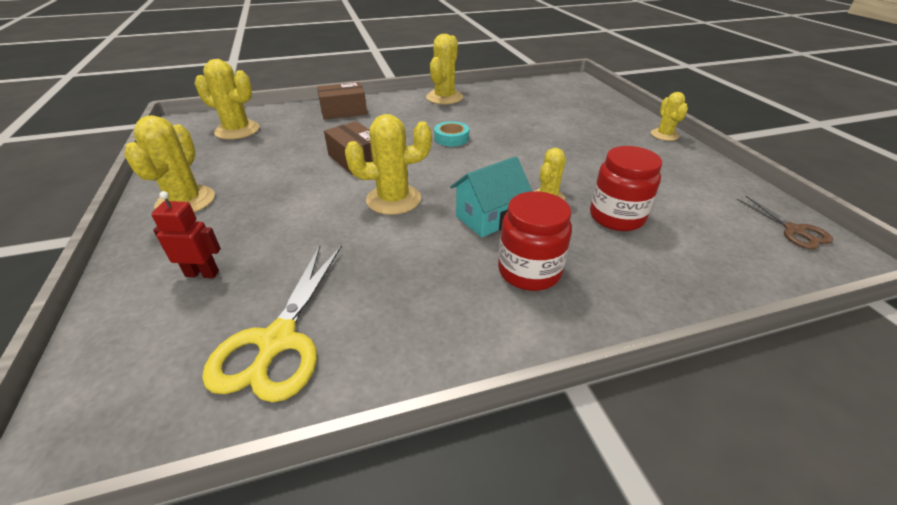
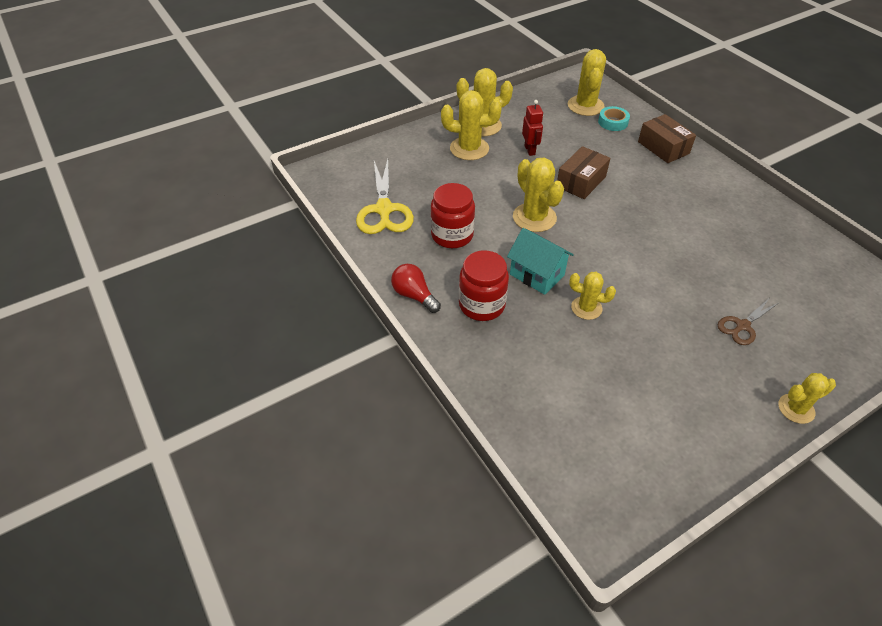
camera: 75 degrees right, 10 degrees up
(202, 273) = (421, 163): red robot -> red robot (530, 150)
(277, 341) = (384, 210): yellow scissors -> yellow scissors turned 90 degrees counterclockwise
(444, 97) = (751, 205): yellow cactus -> yellow cactus (469, 149)
(451, 138) = (657, 229): turquoise tape -> turquoise tape (613, 122)
(496, 338) = (414, 295): none -> red light bulb
(616, 217) = (579, 357): red jar -> red jar (452, 235)
(794, 230) = (626, 500): brown scissors -> brown scissors (742, 326)

